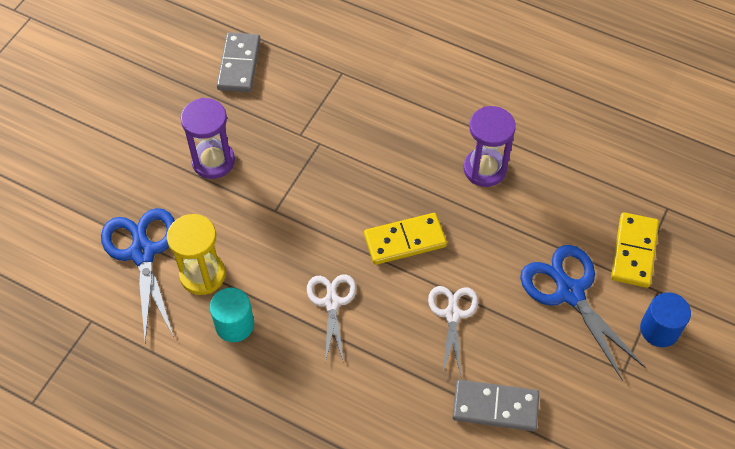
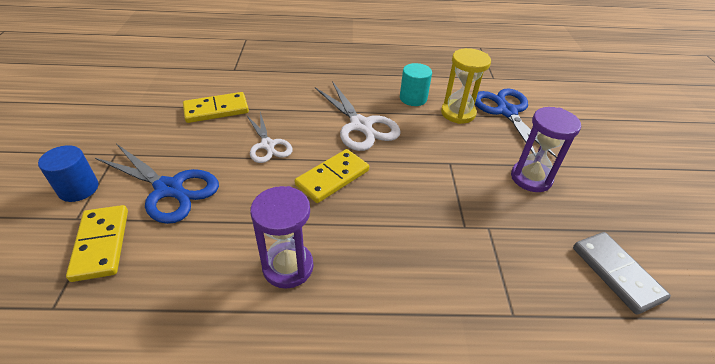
camera: 150 degrees right, 15 degrees down
(142, 253) = (506, 112): blue scissors -> blue scissors turned 150 degrees counterclockwise
(332, 303) = (361, 125): white scissors -> white scissors, size x1.55
(495, 407) = (216, 110): grey domino -> yellow domino

